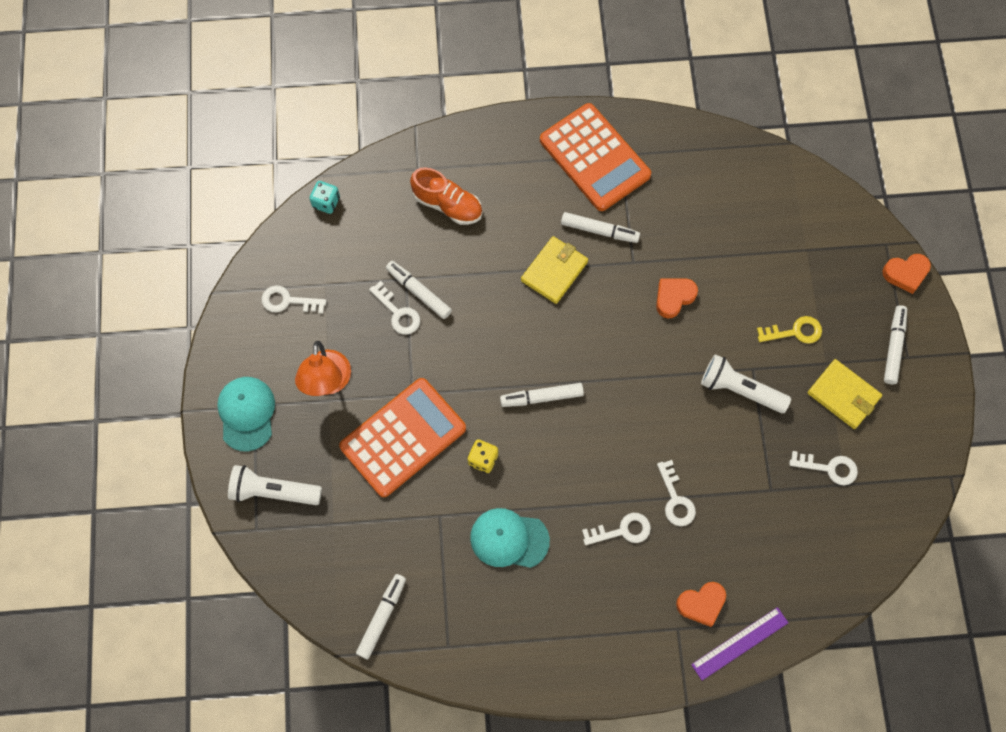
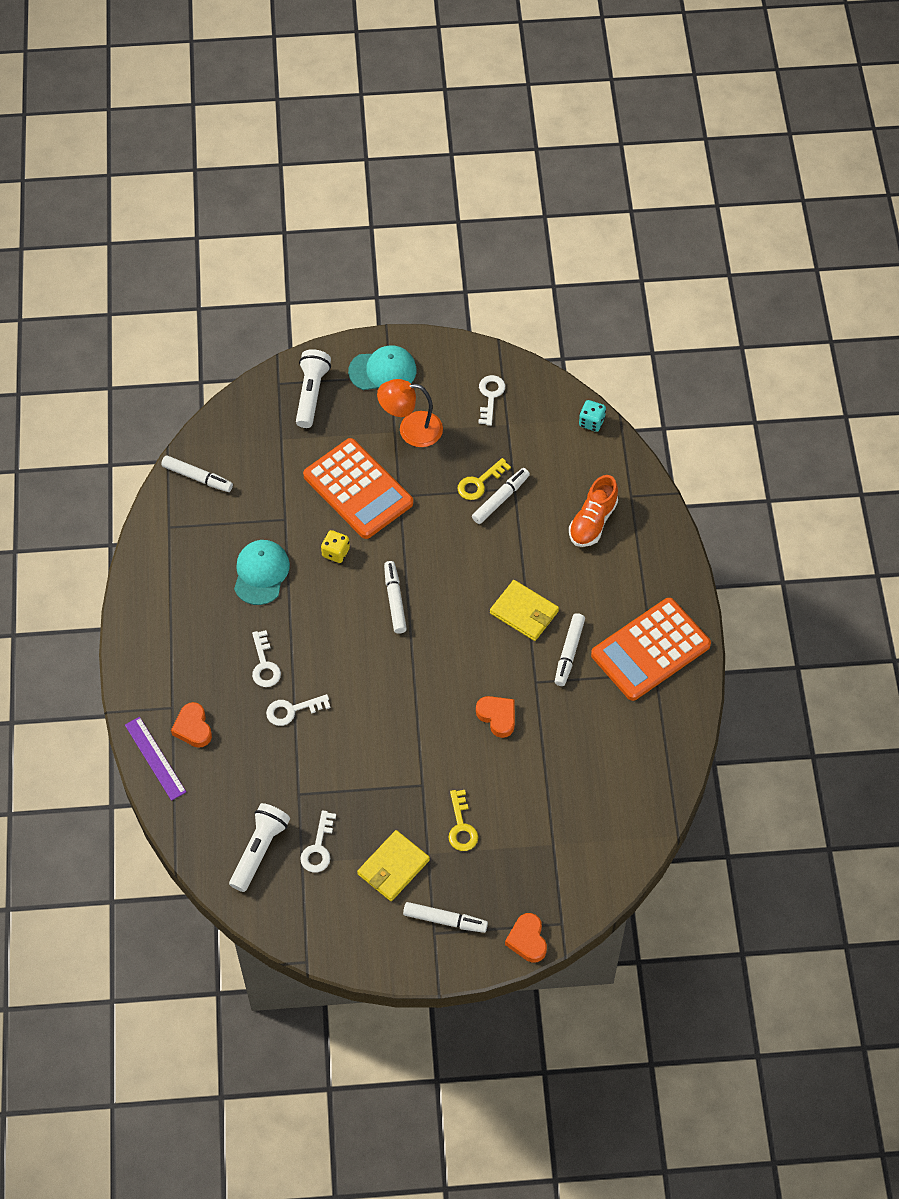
camera: 90 degrees right, 10 degrees down
(398, 313) = (479, 483): white key -> yellow key
(740, 390) = (400, 772): white flashlight -> white flashlight (259, 850)

